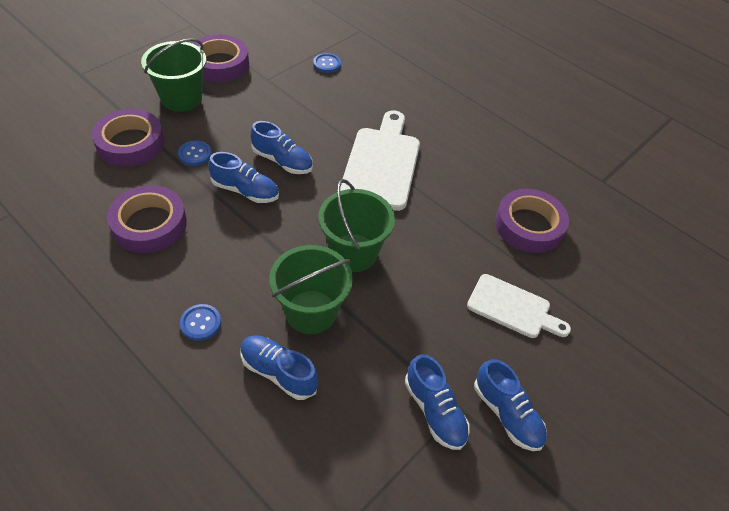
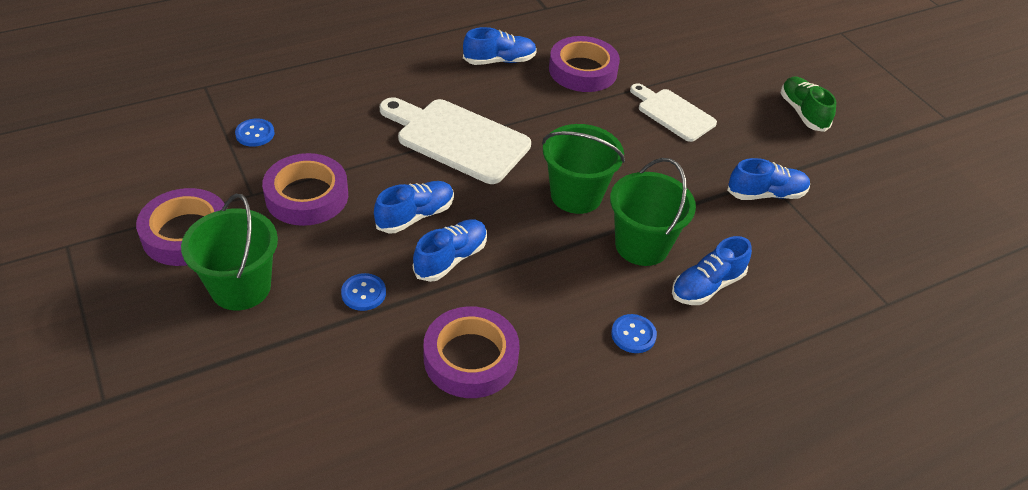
camera: 70 degrees left, 5 degrees down
(130, 143) = (307, 357): purple tape -> purple tape (307, 196)
(507, 414) = (775, 154): blue shoe -> blue shoe (499, 61)
(513, 308) = (673, 113): white cutting board -> white cutting board turned 90 degrees counterclockwise
(600, 437) = (802, 113): none -> green shoe

